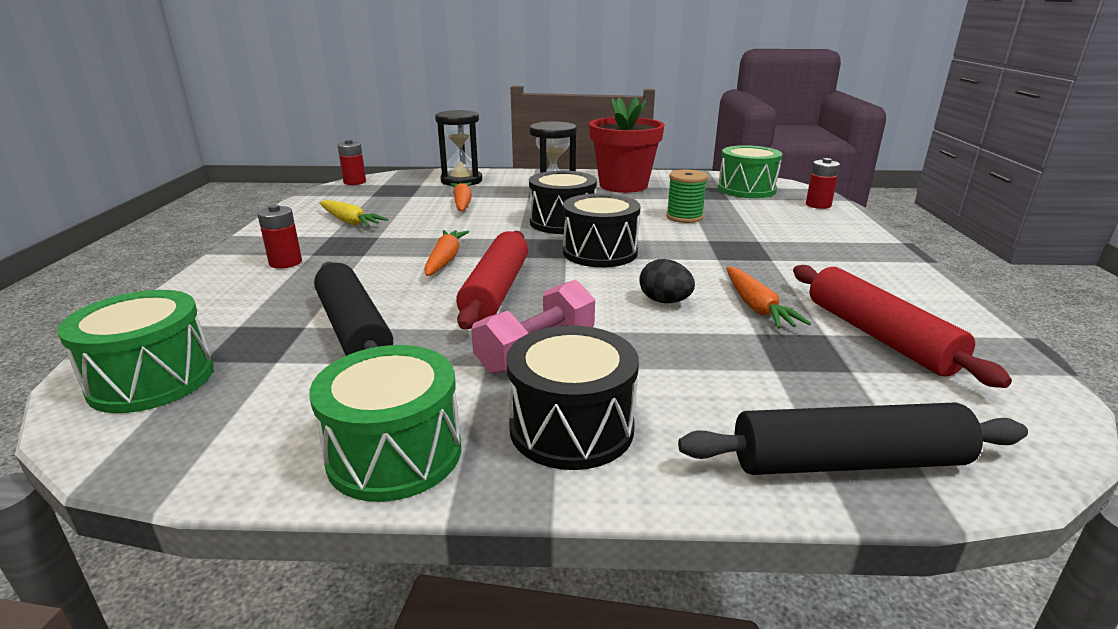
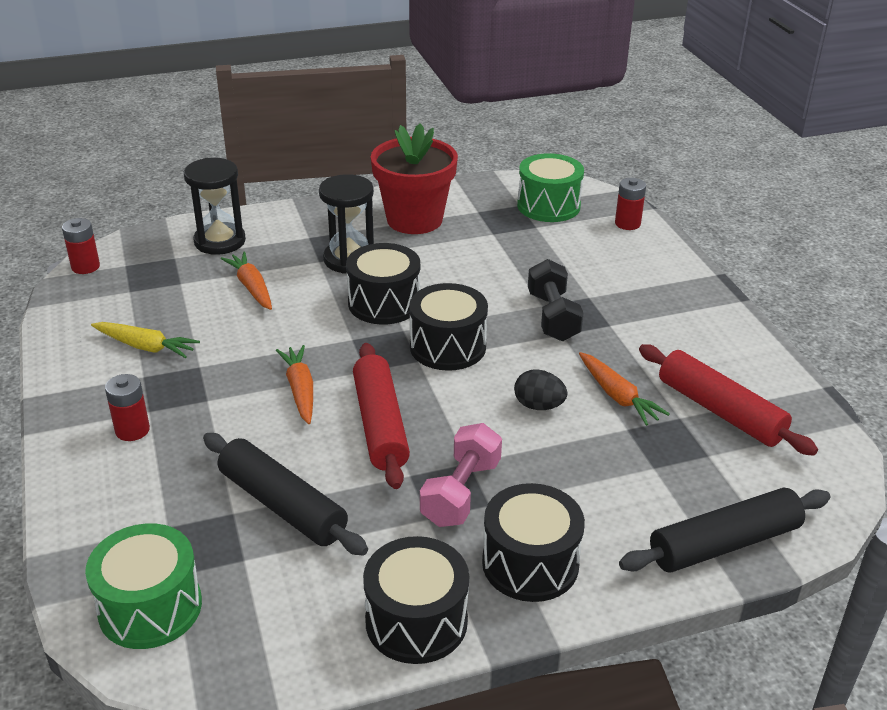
camera: 20 degrees left, 10 degrees up
(395, 454) = (416, 621): green drum -> black drum
(684, 217) = (504, 270): green spool -> none
(715, 247) = (553, 317): none -> black dumbbell

